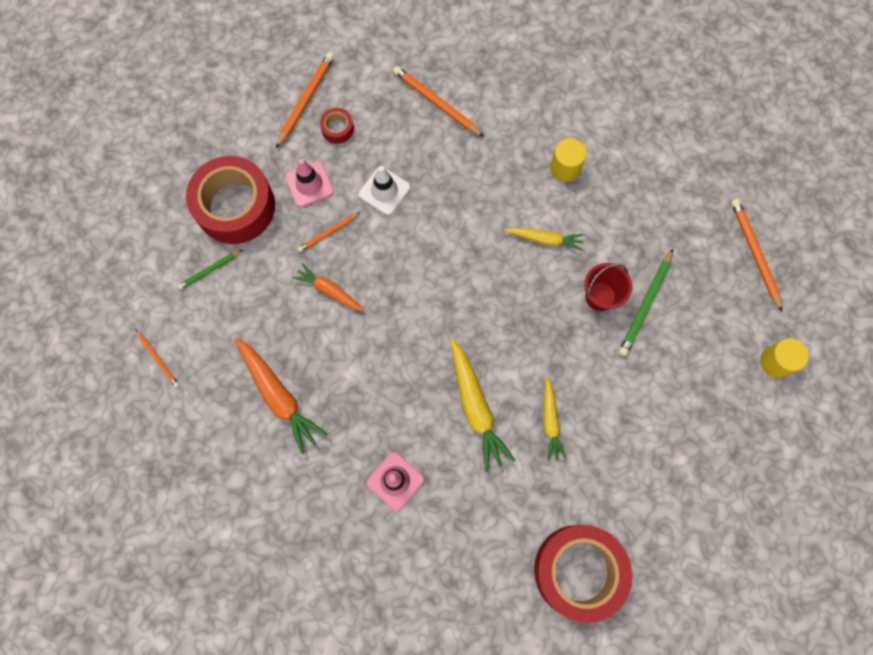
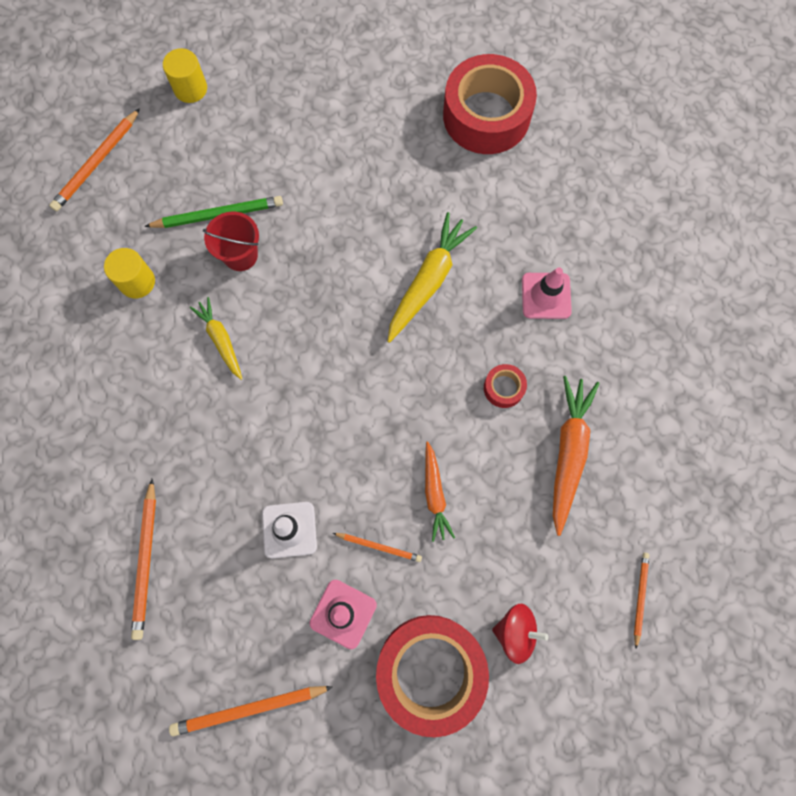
camera: 130 degrees left, 0 degrees up
(210, 270) = (515, 632): green pencil -> red spinning top
(337, 129) = (257, 641): red tape -> red tape (503, 388)
(550, 421) = (388, 216): yellow carrot -> none
(565, 168) = (128, 377): yellow cylinder -> yellow cylinder (137, 282)

